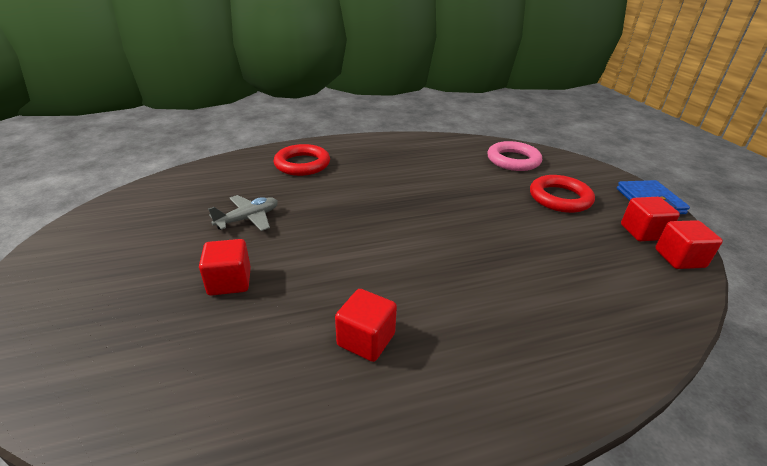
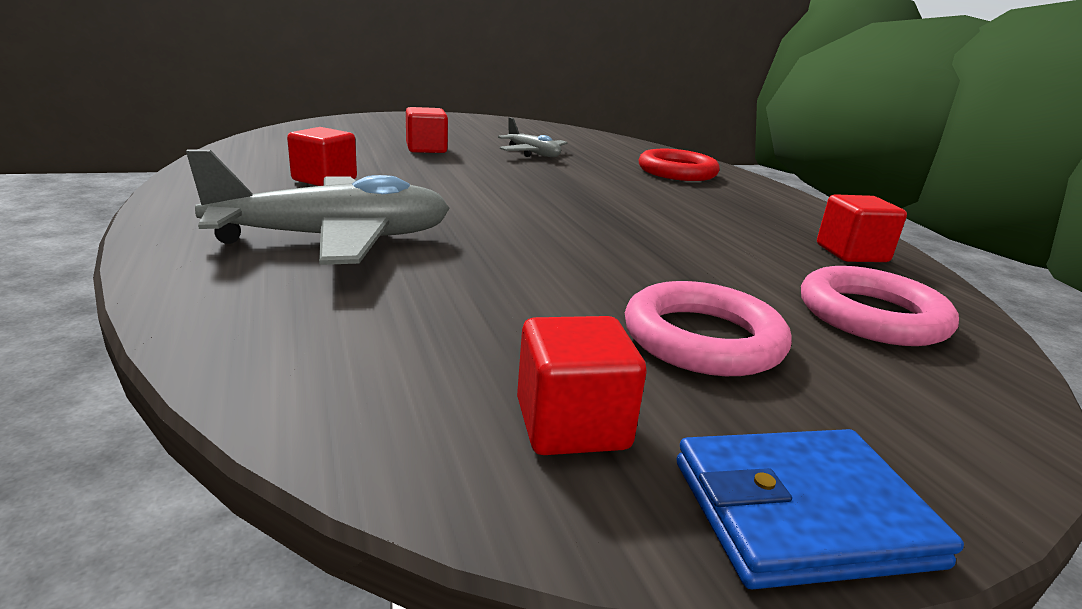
camera: 85 degrees right, 10 degrees down
(511, 310) = (335, 239): none -> grey plane
(560, 198) = (702, 339): red ring -> pink ring
(679, 258) = (442, 450): red cube -> red cube (851, 253)

